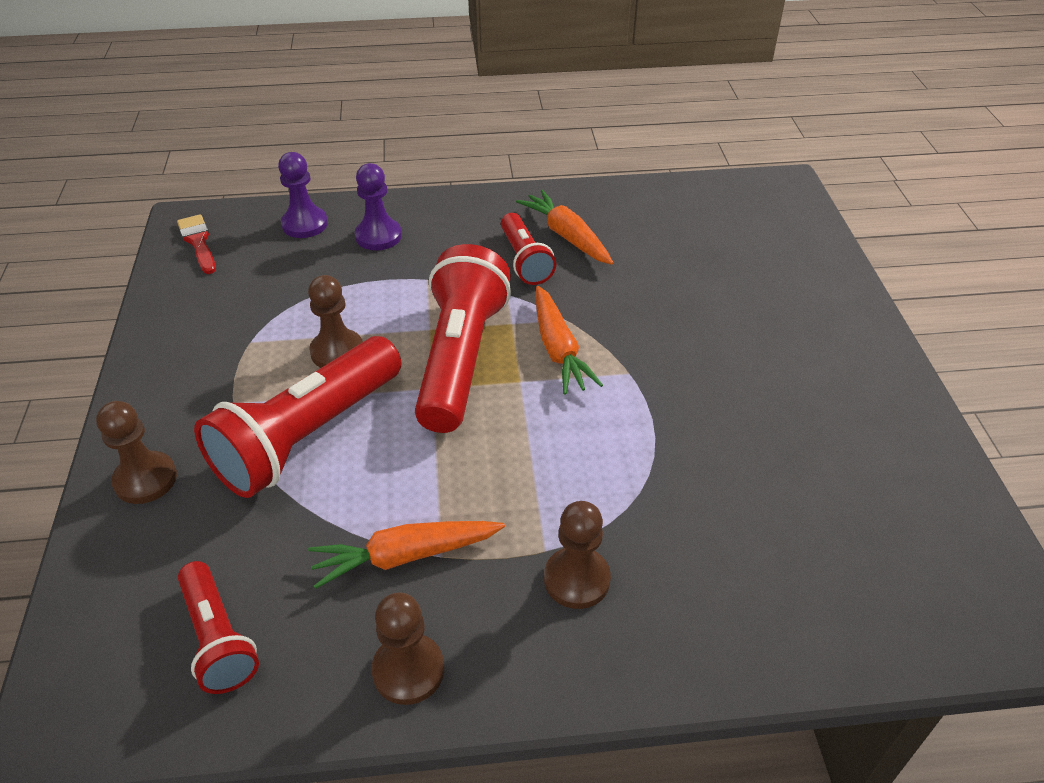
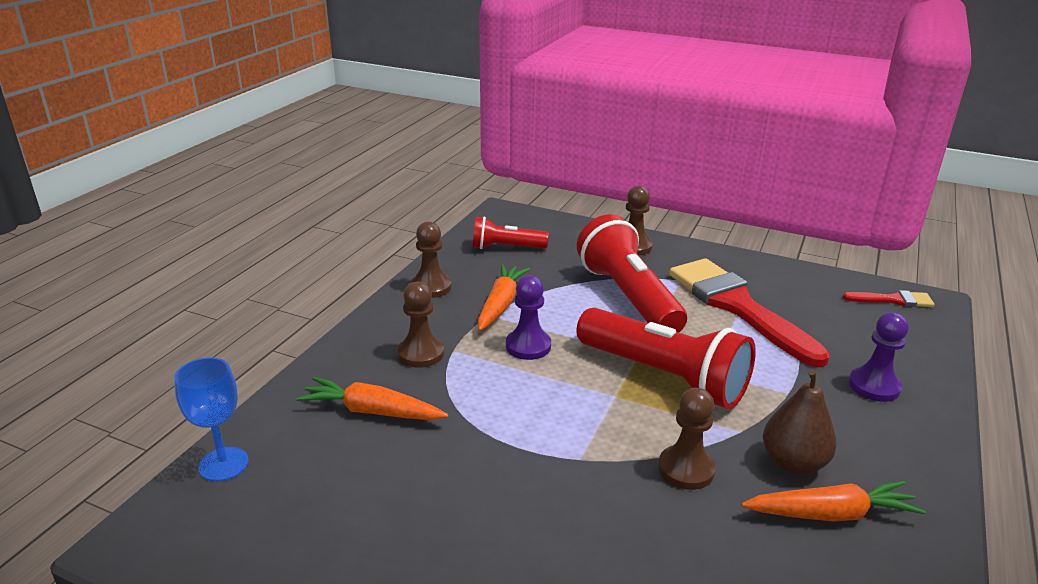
camera: 120 degrees right, 15 degrees down
(277, 341) = (738, 307): none -> red brush
(305, 224) = (908, 352): purple pawn -> purple pawn (528, 346)
(337, 352) = (709, 326): brown pawn -> brown pawn (686, 469)
(524, 260) = (793, 463): red flashlight -> brown pear
(558, 349) = (640, 431): orange carrot -> orange carrot (372, 411)
(900, 637) = (223, 464): none -> blue goblet

